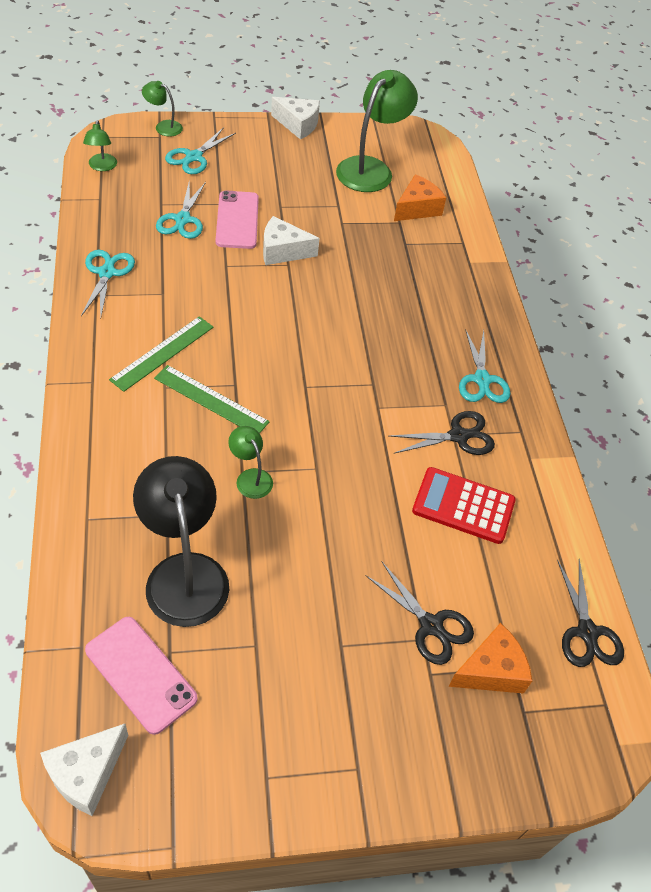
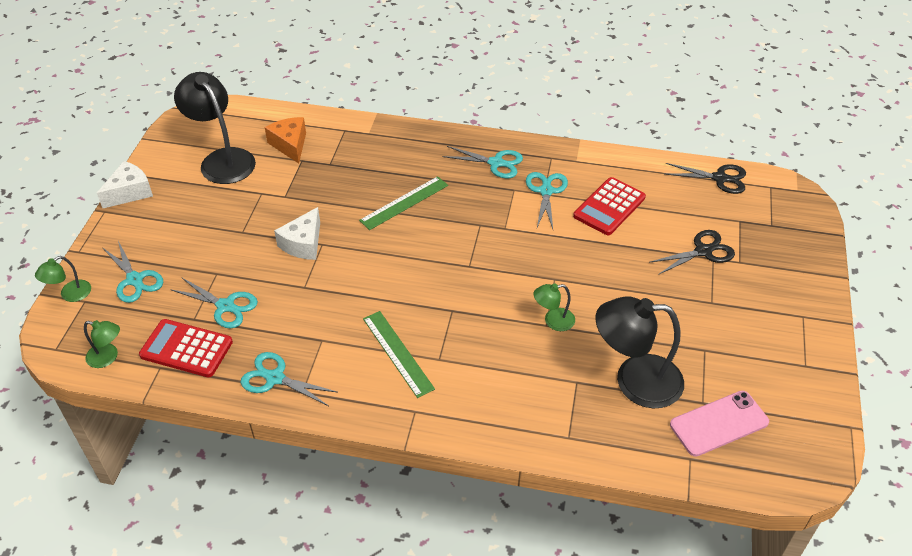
camera: 65 degrees left, 5 degrees down
(86, 773) = (794, 470): white cheese -> none
(125, 209) = (186, 349): none -> red calculator
(211, 400) = (464, 329): green ruler -> green ruler (404, 203)
(237, 220) = (246, 266): pink phone -> none
(371, 168) = (222, 159): green lamp -> black lamp
(458, 436) = (546, 191): black scissors -> turquoise scissors
(491, 670) = (741, 231): orange cheese -> none

